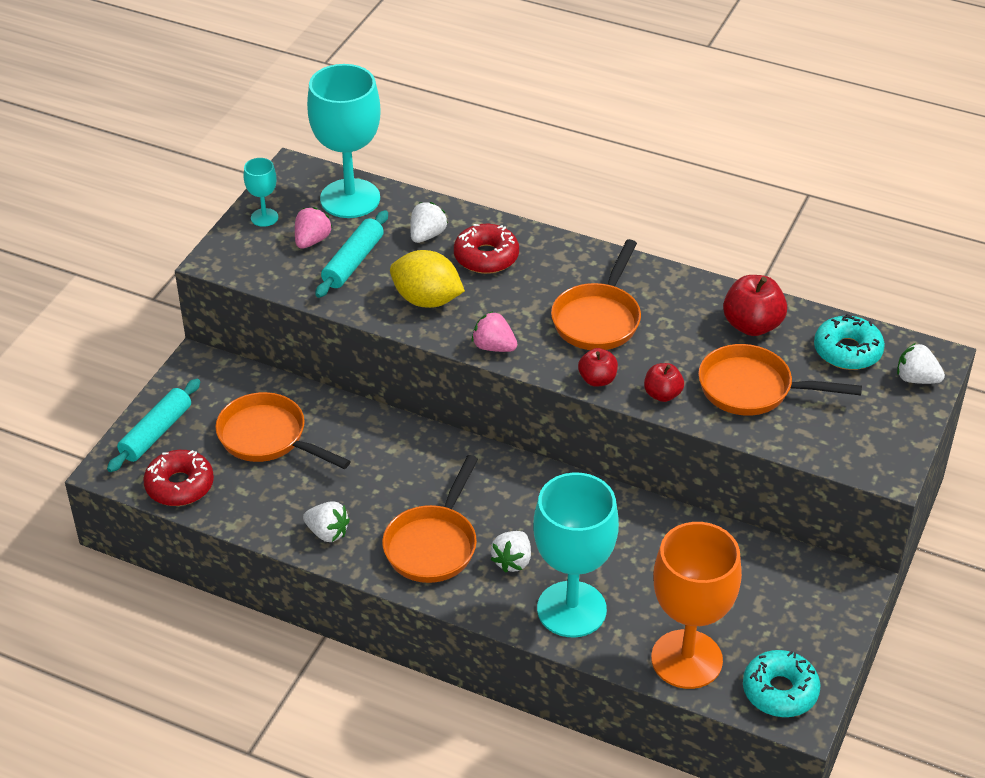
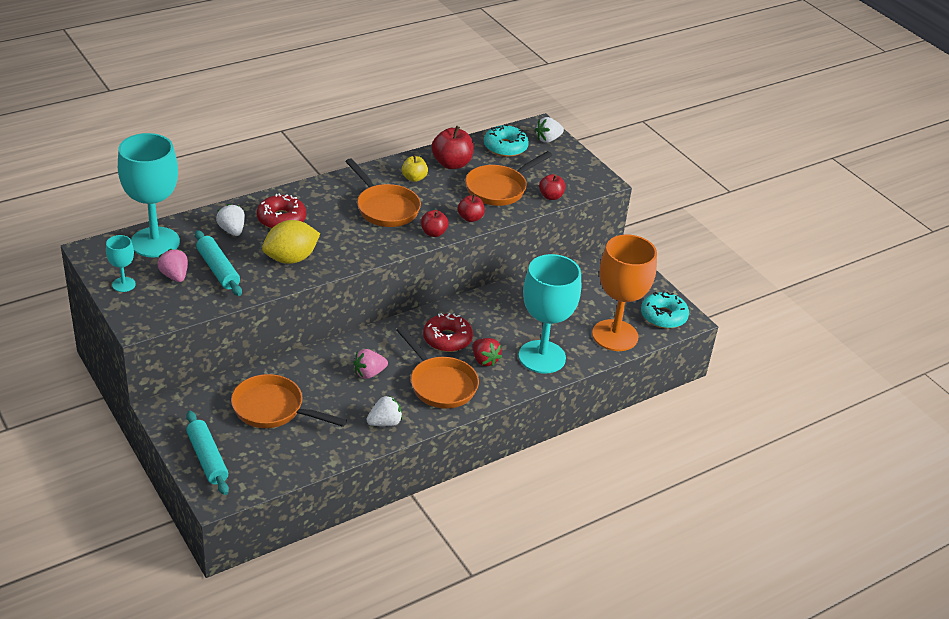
camera: 60 degrees left, 5 degrees down
(180, 485) = (270, 469): red donut -> red donut (447, 339)
(268, 438) = (273, 409): orange pan -> orange pan turned 45 degrees clockwise
(494, 347) = (363, 254): pink strawberry -> pink strawberry (369, 373)
(512, 561) = (484, 360): white strawberry -> red strawberry
(684, 311) = (414, 178): none -> yellow apple
(794, 440) = (551, 196): none -> red apple

